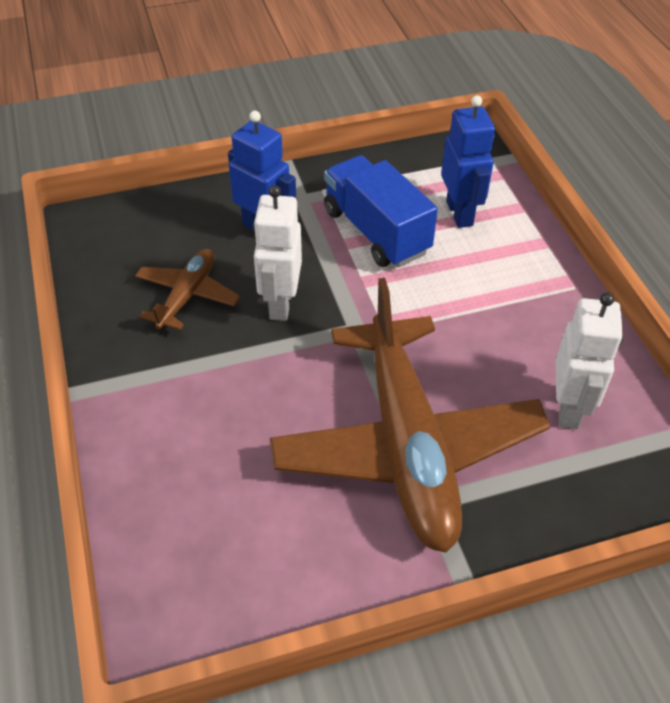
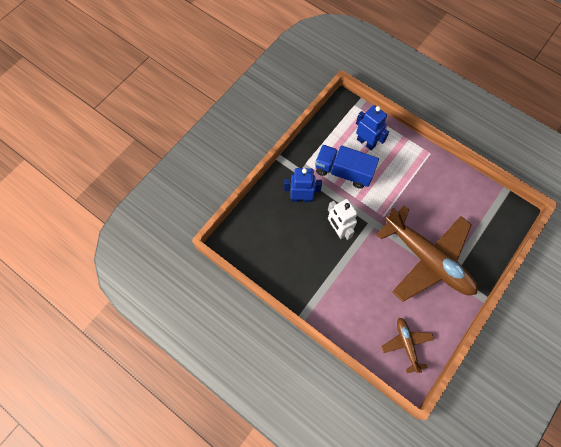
camera: 35 degrees left, 20 degrees up
(187, 296) = (302, 249): brown plane -> brown plane (406, 344)
(568, 408) = (464, 208): white robot -> none

